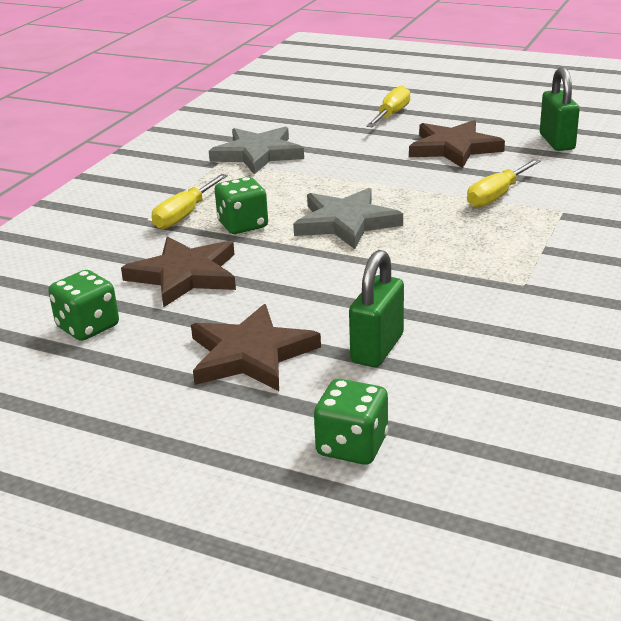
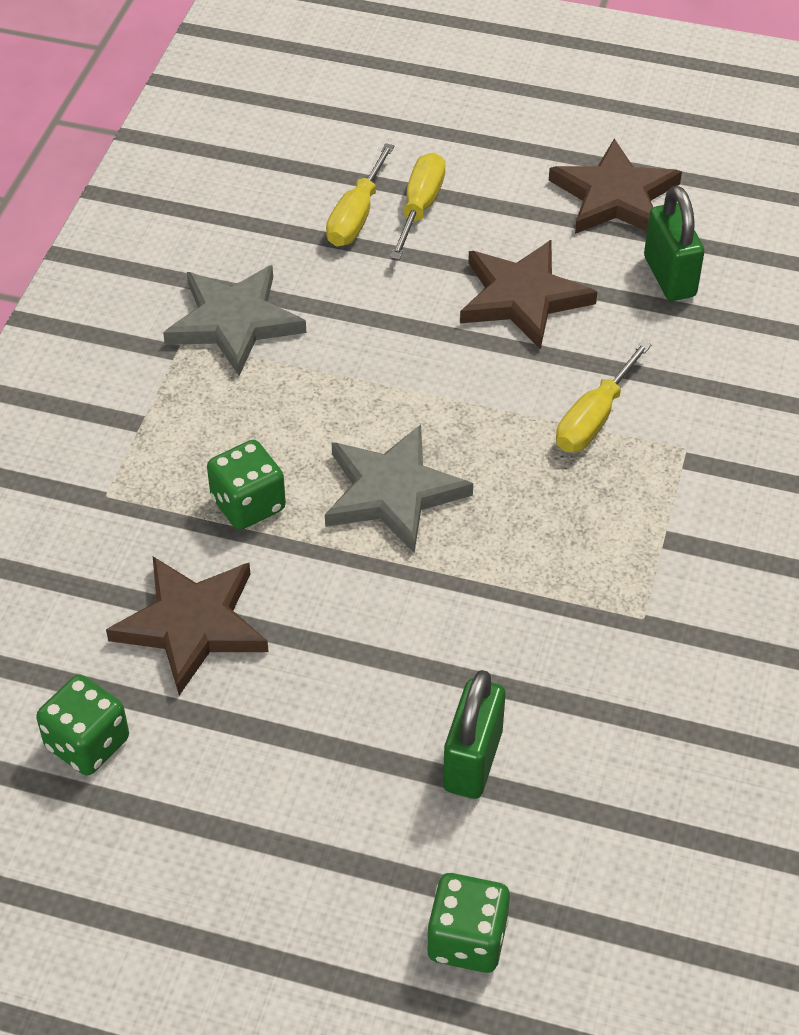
camera: 10 degrees left, 20 degrees up
(185, 215) = (159, 483): yellow screwdriver -> yellow screwdriver (356, 216)
(250, 354) = (314, 784): brown star -> brown star (614, 196)

